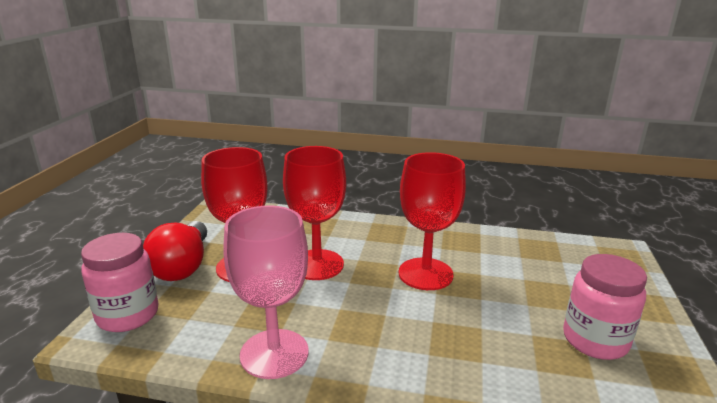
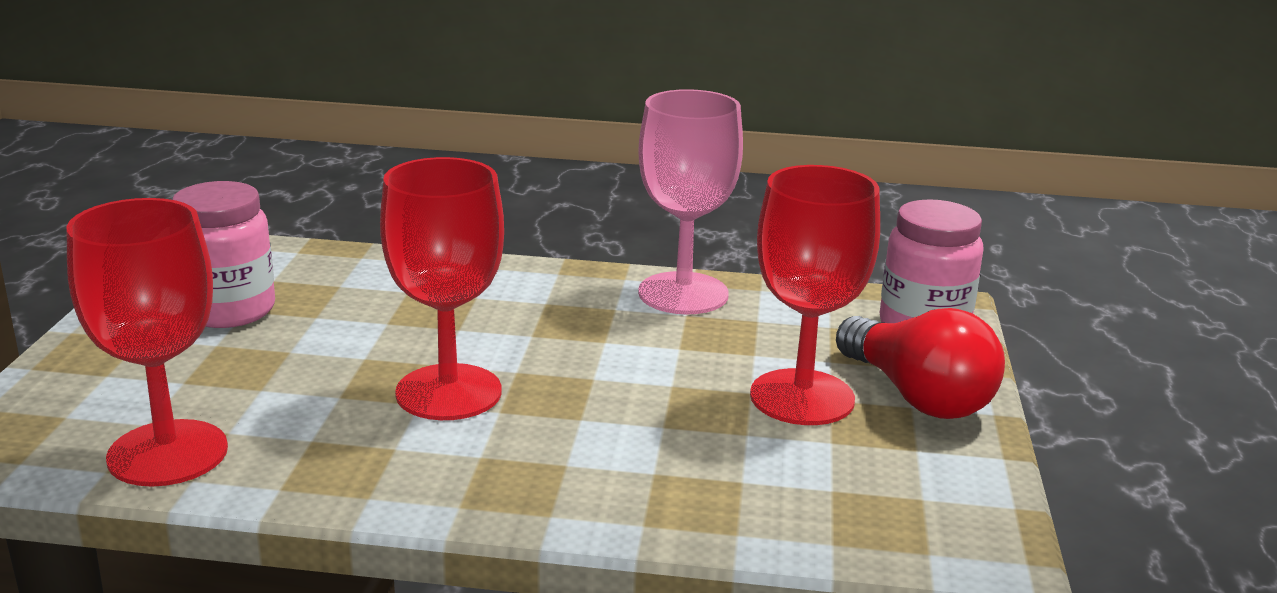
camera: 175 degrees right, 0 degrees up
(182, 266) = (918, 396): red light bulb -> red light bulb turned 150 degrees clockwise
(317, 265) = (661, 405): red goblet -> red goblet (168, 453)

